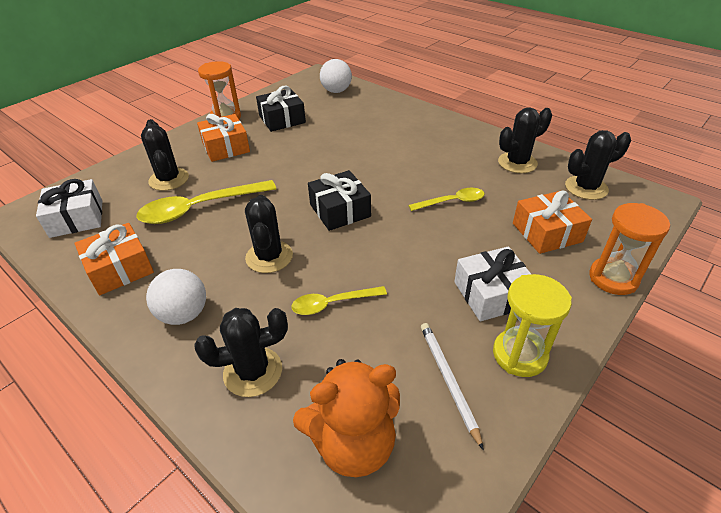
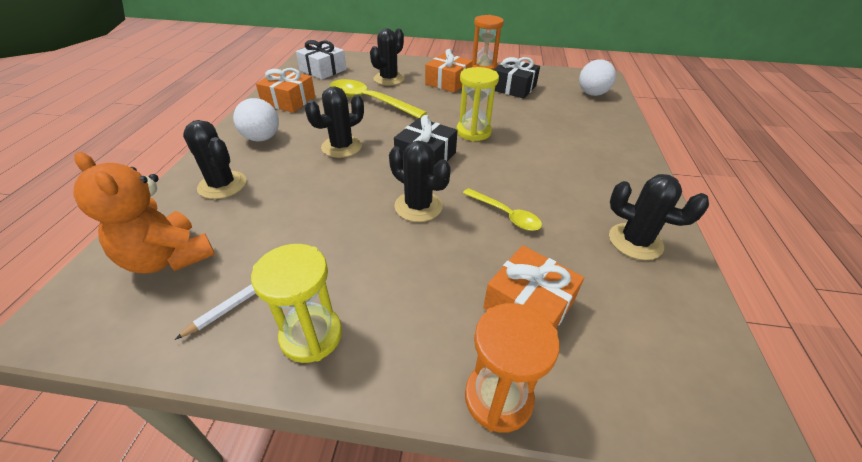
camera: 55 degrees right, 0 degrees up
(328, 170) = (473, 132): none -> yellow hourglass
(332, 304) = (310, 194): yellow spoon -> none
(491, 294) = (387, 287): white gift -> none
(586, 188) = (664, 321): black cactus -> black cactus (418, 206)

